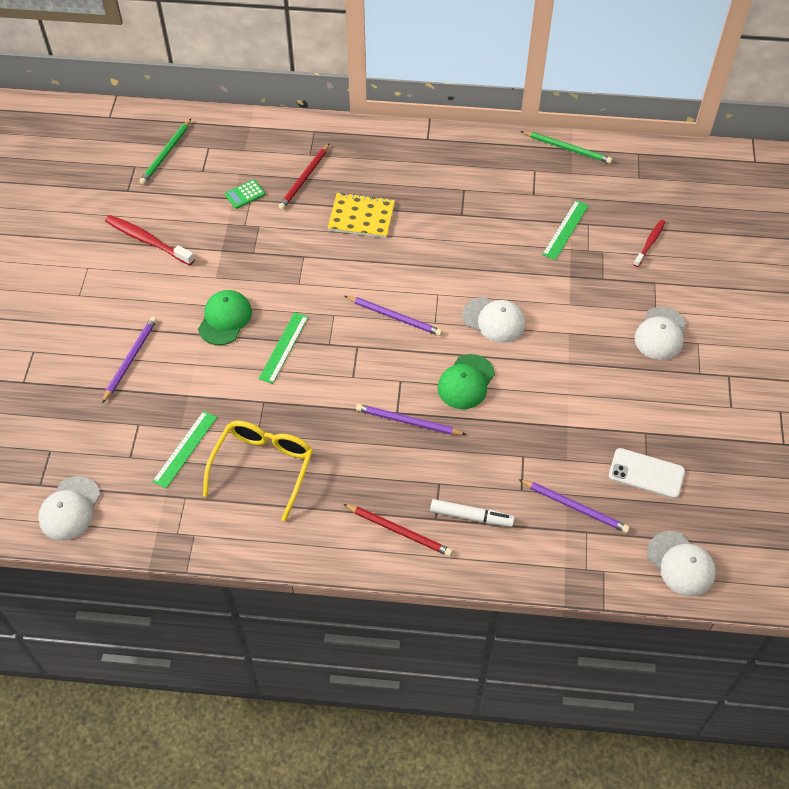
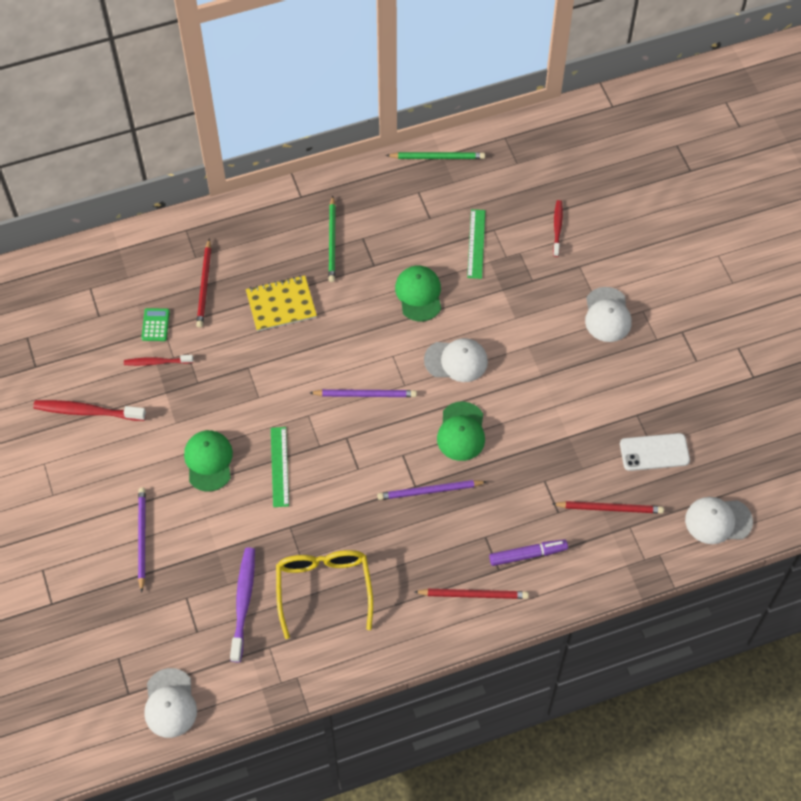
camera: 25 degrees left, 5 degrees up
(166, 154) = (51, 311): green pencil -> green pencil (332, 241)
(185, 449) = (243, 602): green ruler -> purple toothbrush
(228, 224) = (157, 362): none -> red toothbrush
(245, 194) = (155, 325): green calculator -> green calculator turned 150 degrees clockwise
(471, 516) = (527, 554): white marker -> purple marker
(489, 252) = (419, 294): none -> green cap
(575, 507) = (610, 508): purple pencil -> red pencil
(681, 564) = (718, 521): white cap -> white cap turned 150 degrees clockwise

